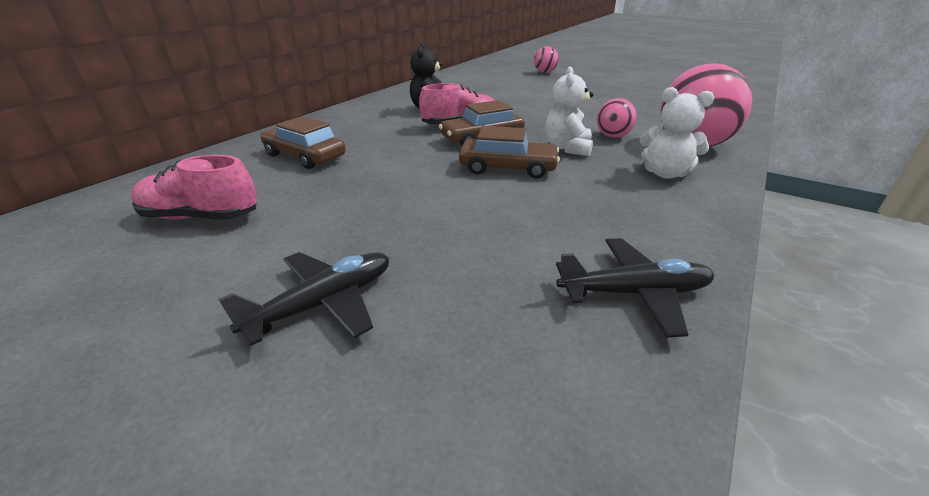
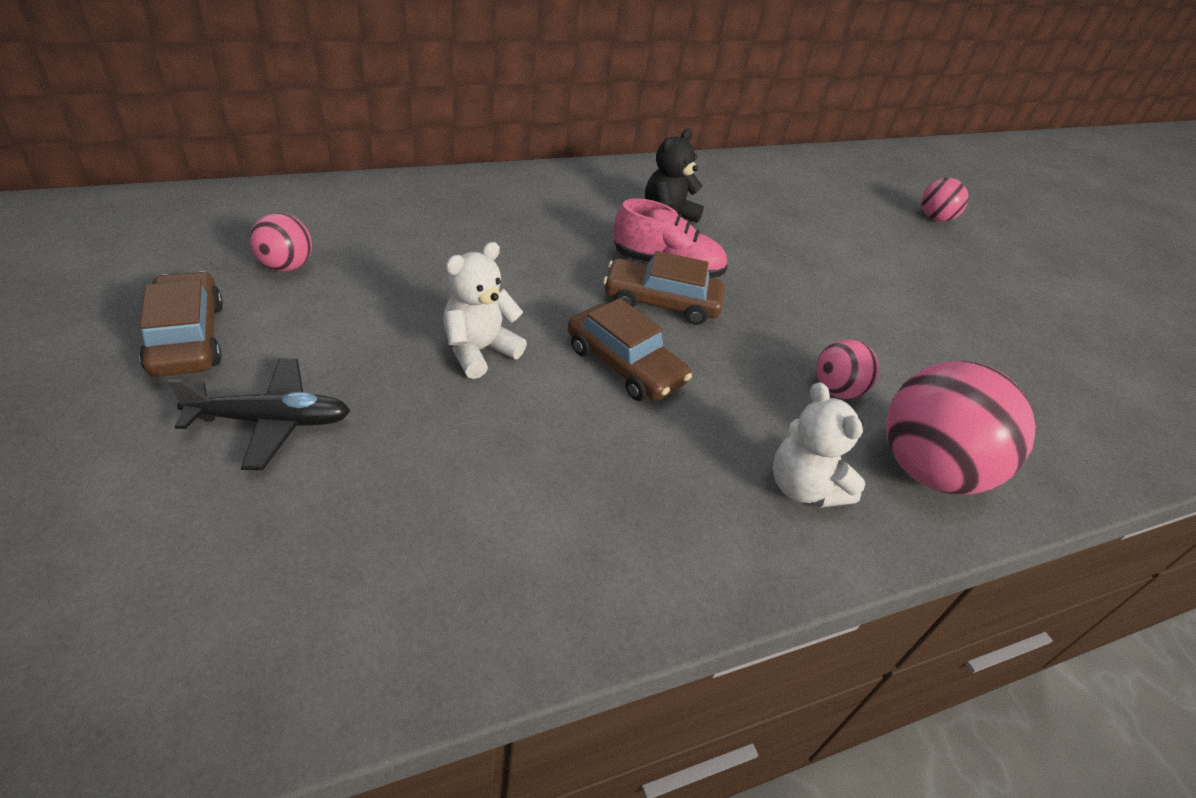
camera: 30 degrees right, 10 degrees up
(201, 217) = (286, 266): pink shoe -> pink ball
(305, 156) = (447, 230): brown car -> brown car (187, 337)
(567, 148) = (742, 375): white teddy bear -> white teddy bear (479, 351)
(634, 293) = (515, 594): black plane -> none

